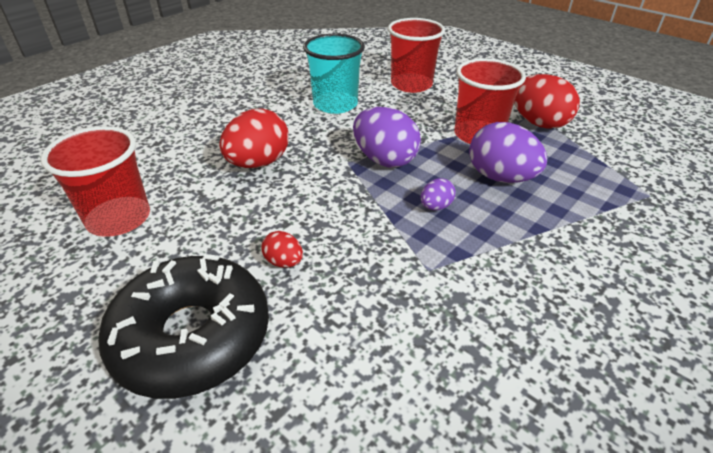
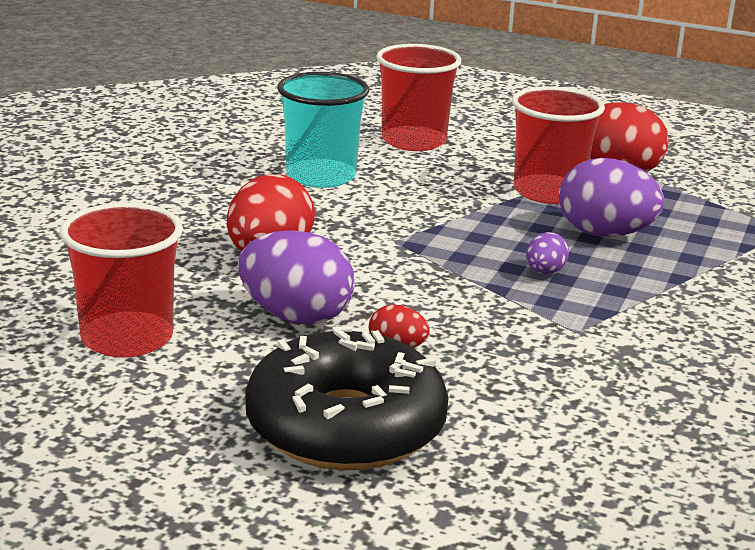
camera: 20 degrees left, 15 degrees down
(384, 160) = (443, 232): purple egg -> purple egg (295, 316)

